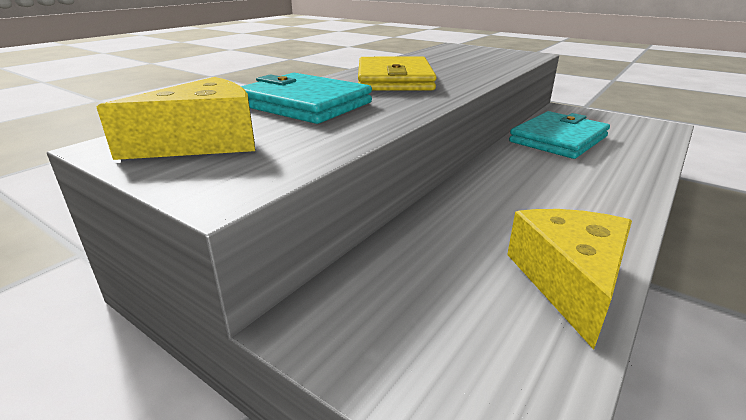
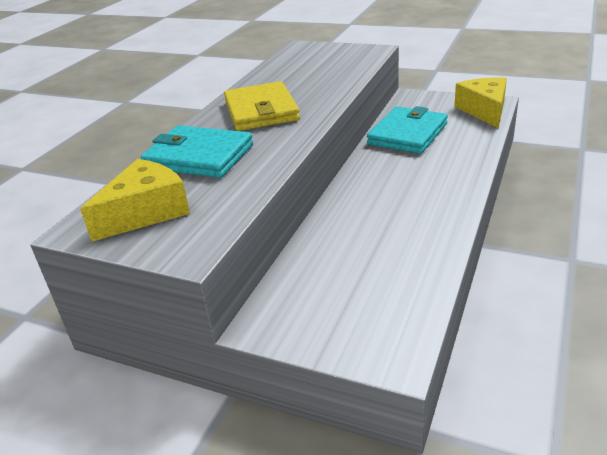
camera: 10 degrees left, 5 degrees up
(569, 281) = (420, 260): yellow cheese -> yellow cheese (484, 110)

